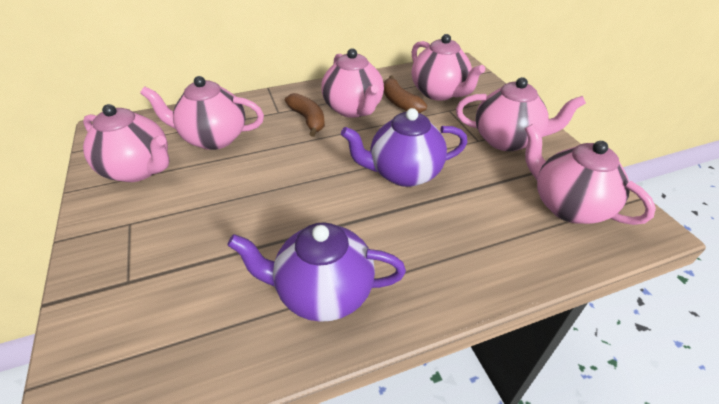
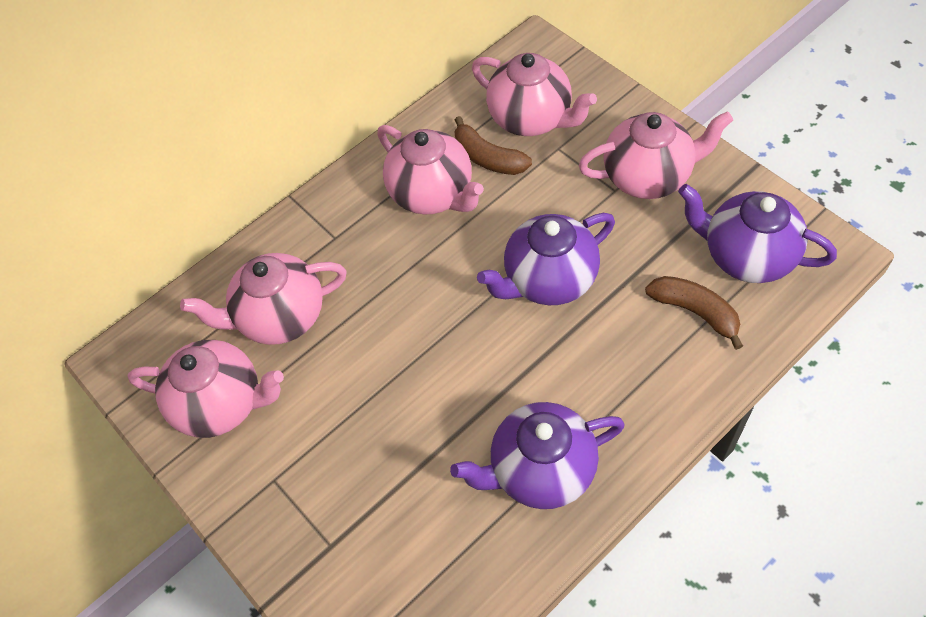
camera: 15 degrees left, 15 degrees up
(308, 120) = (383, 236): brown banana -> brown banana (695, 312)
(567, 206) = (746, 256): pink teapot -> purple teapot

